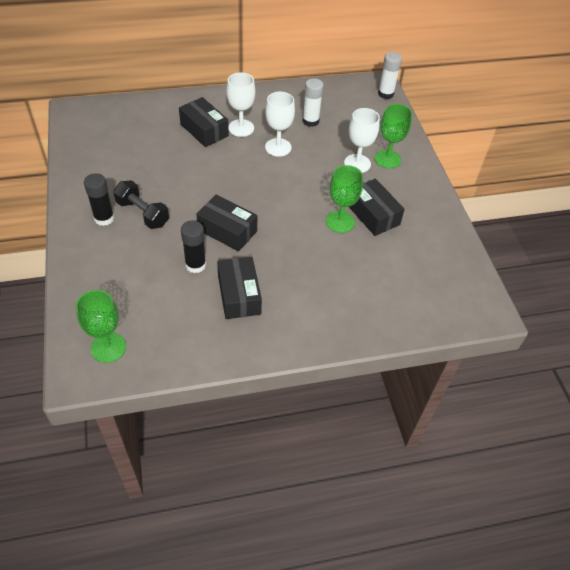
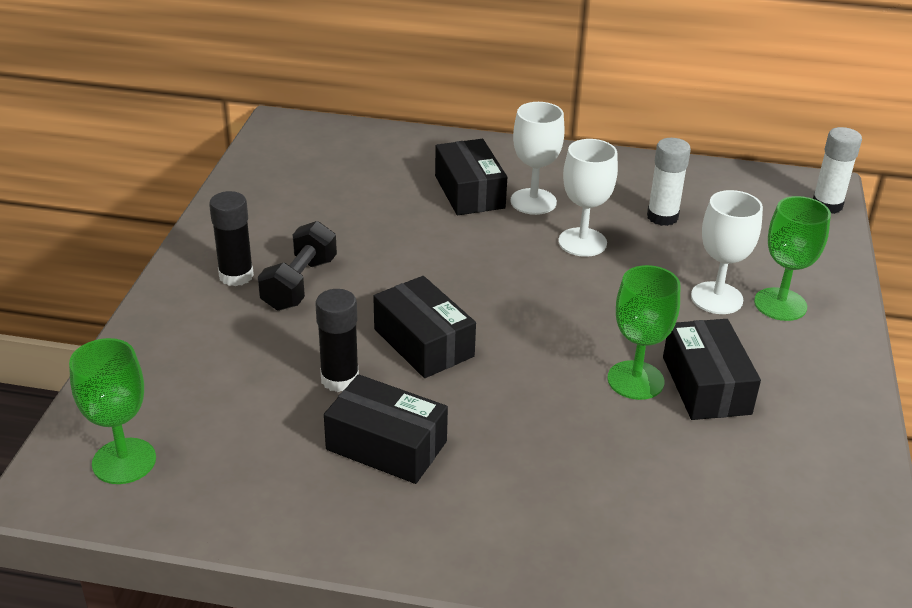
camera: 25 degrees right, 15 degrees down
(142, 213) = (299, 284): black dumbbell -> black dumbbell turned 45 degrees clockwise
(239, 295) = (386, 445): black box -> black box turned 75 degrees counterclockwise

